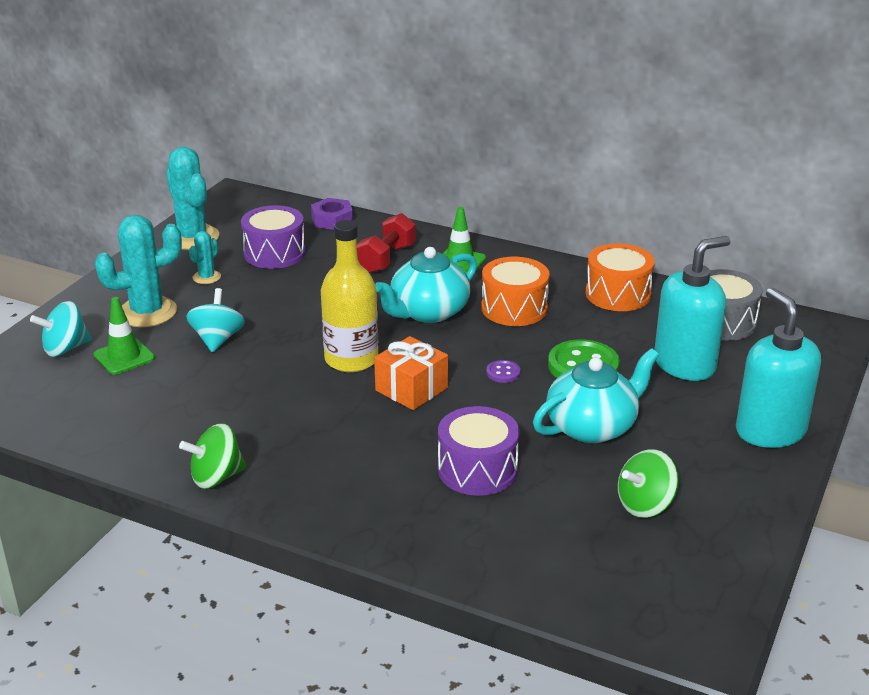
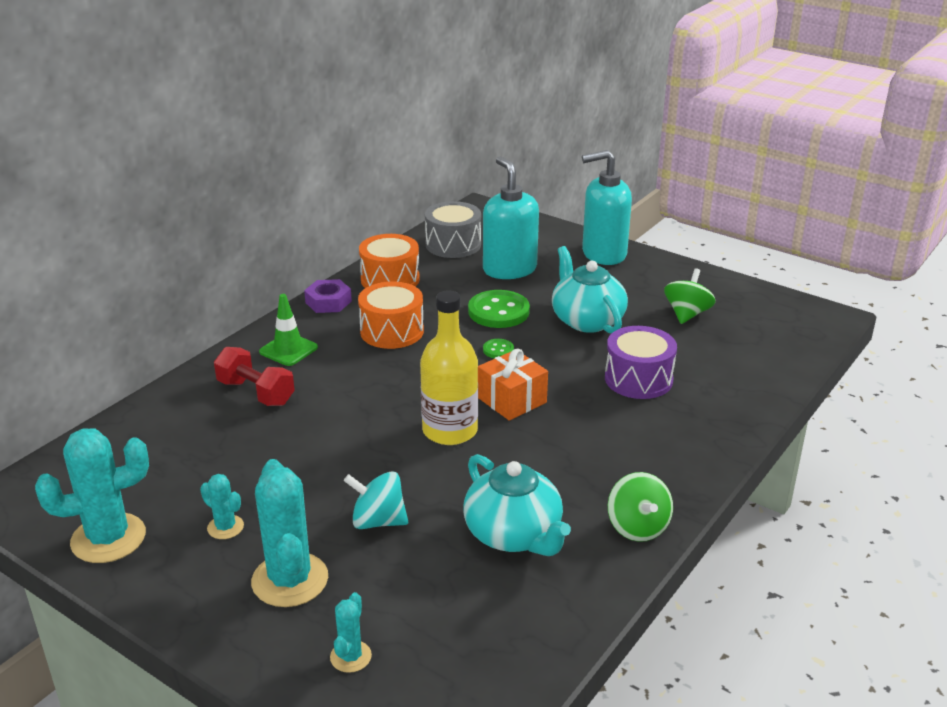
camera: 80 degrees left, 0 degrees up
(65, 348) = (350, 657): turquoise spinning top -> turquoise cactus
(124, 357) = (389, 599): green traffic cone -> none
(274, 253) = (195, 470): purple drum -> none
(332, 220) = (138, 422): purple nut -> purple nut (328, 302)
(428, 312) = (378, 378): turquoise teapot -> turquoise teapot (514, 535)
(503, 373) = (498, 350): purple button -> green button
(645, 505) = (687, 314): green spinning top -> green spinning top turned 135 degrees counterclockwise

